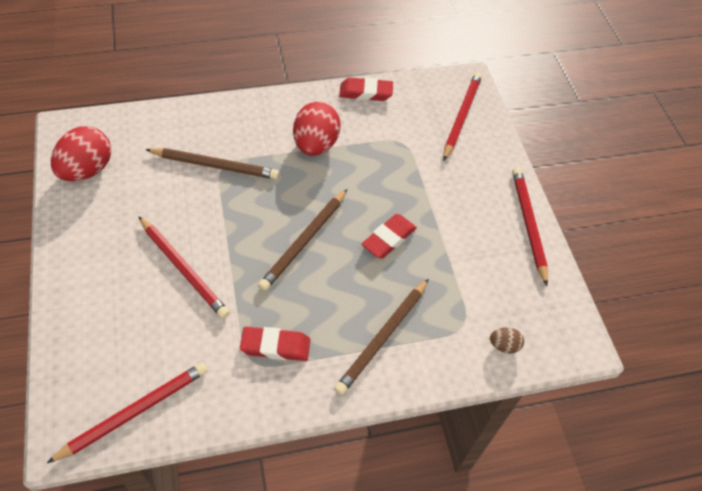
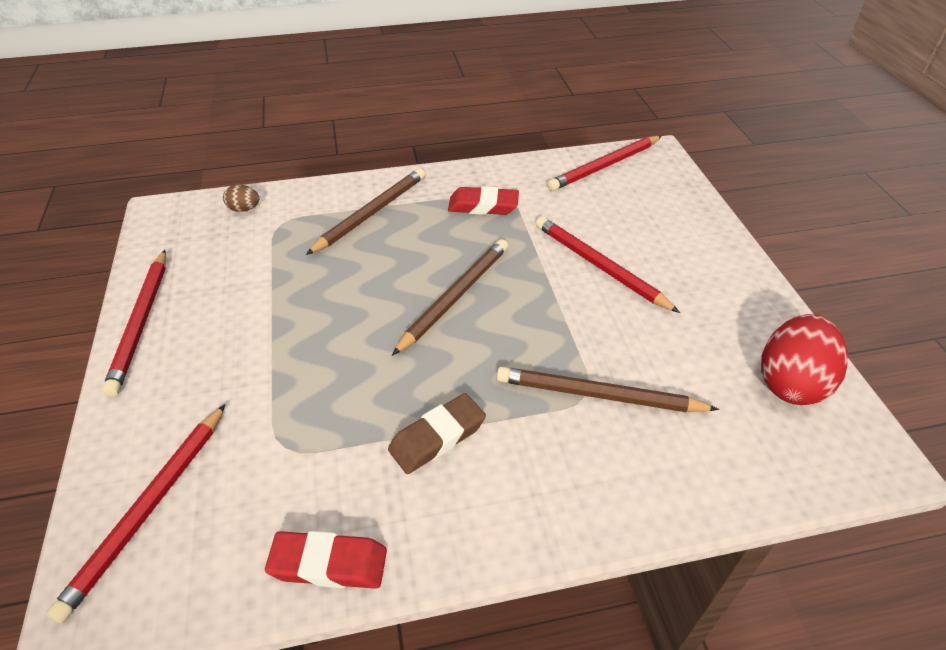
camera: 175 degrees left, 10 degrees down
(316, 145) = (437, 437): red egg -> brown eraser
(389, 239) = (343, 301): red eraser -> none

